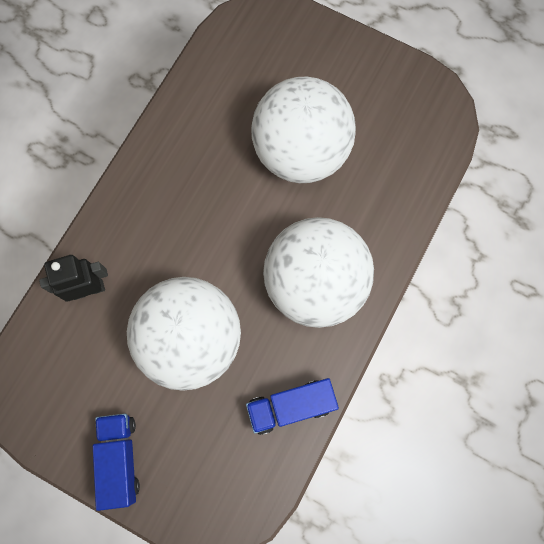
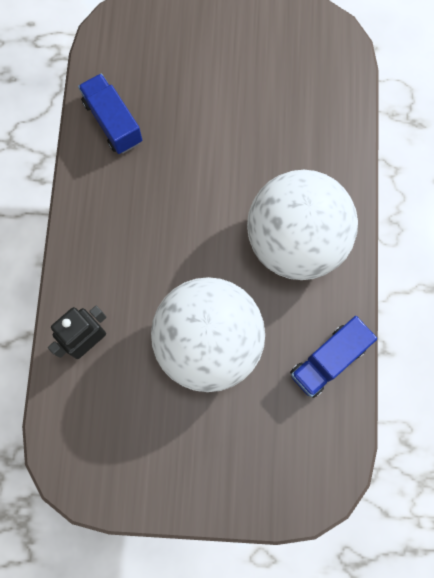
camera: 25 degrees left, 0 degrees up
(120, 458) = (197, 481): blue truck -> blue truck (113, 122)
(300, 152) = (224, 128): white ball -> none

